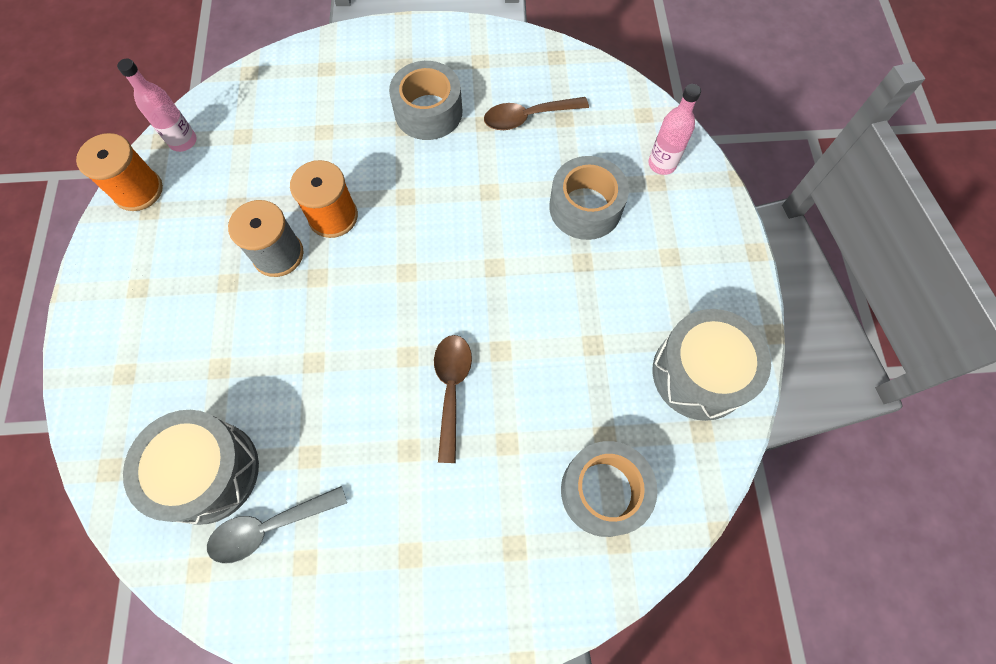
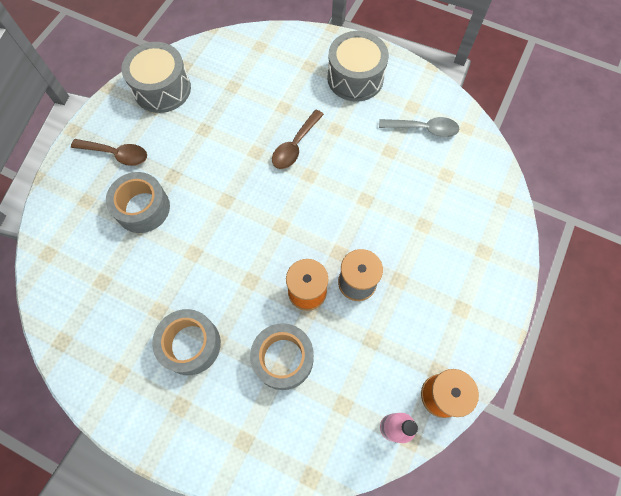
camera: 150 degrees left, 0 degrees up
(208, 472) = (448, 170): grey drum -> grey drum (355, 78)
(528, 117) = (125, 297): brown spoon -> brown spoon (116, 154)
(603, 491) = (251, 66): grey tape -> grey tape (283, 358)
(662, 164) = (71, 211): pink bottle -> none

